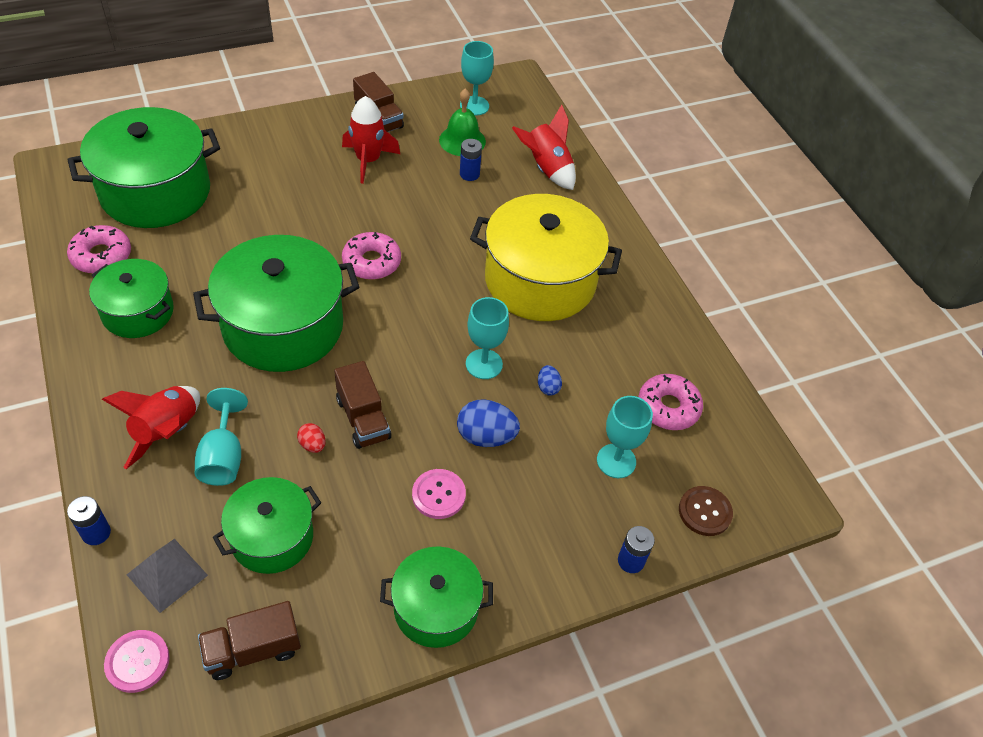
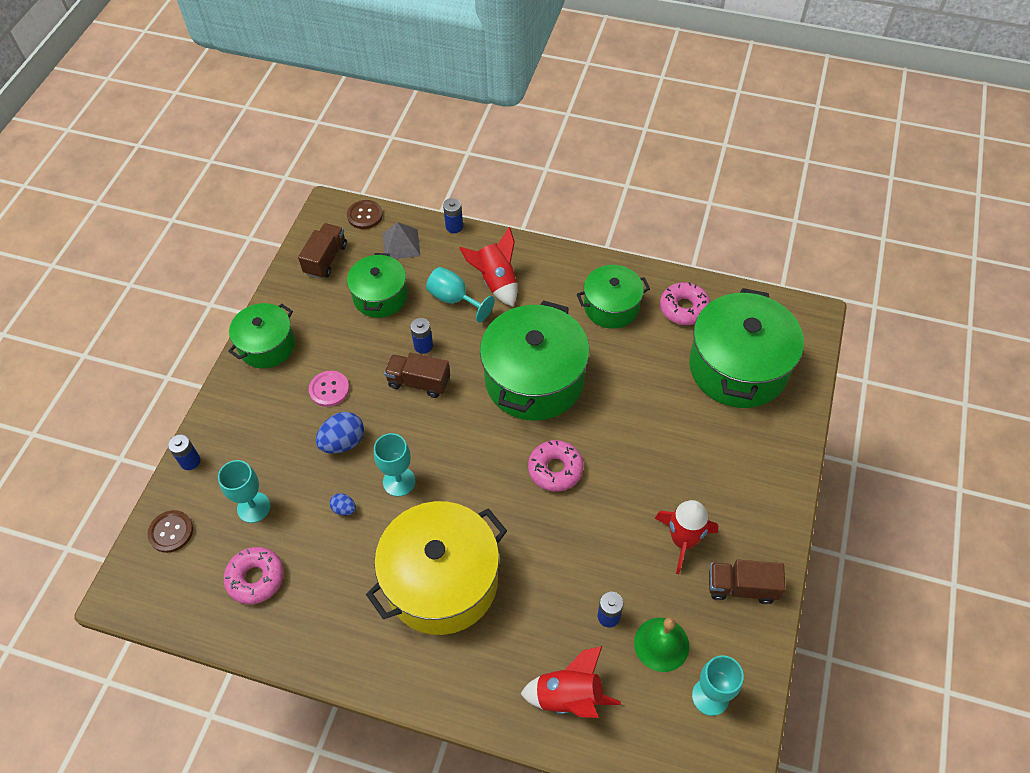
camera: 135 degrees right, 5 degrees up
(137, 662) = (365, 215): pink button -> brown button
(312, 445) = (423, 346): red egg -> blue battery

